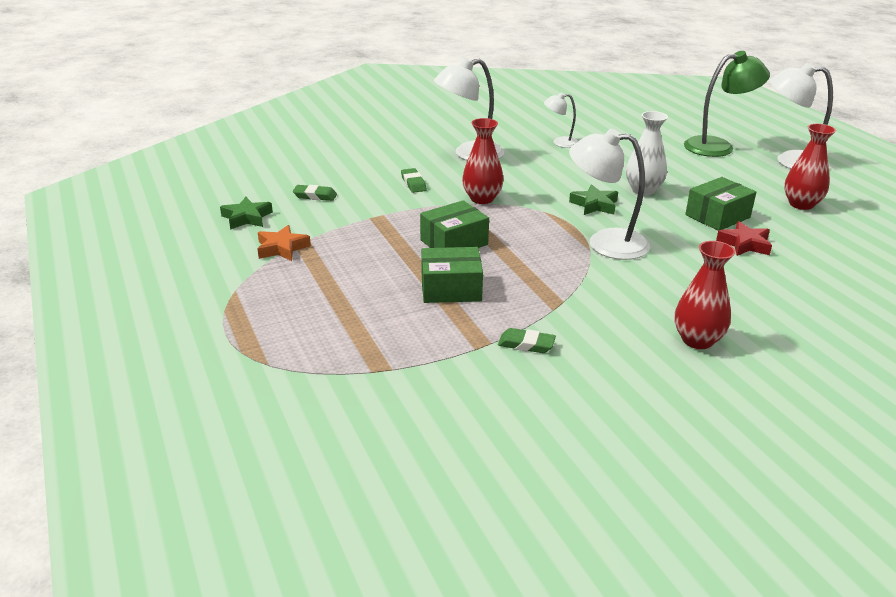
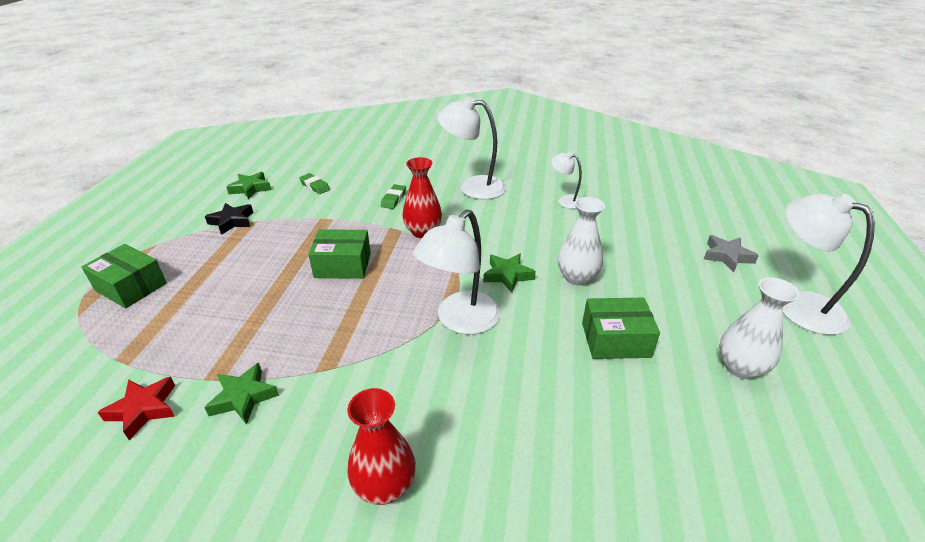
camera: 35 degrees right, 5 degrees up
(282, 248) = (232, 221): orange star -> black star
(451, 289) = (276, 309): green box -> green box (131, 287)
(526, 344) = (243, 397): green eraser -> green star
(605, 243) = (460, 321): white lamp -> white lamp turned 105 degrees counterclockwise
(718, 146) = (727, 256): green lamp -> grey star
(744, 244) = (600, 389): red star -> red star (143, 409)
(801, 204) = (740, 367): red vase -> white vase

